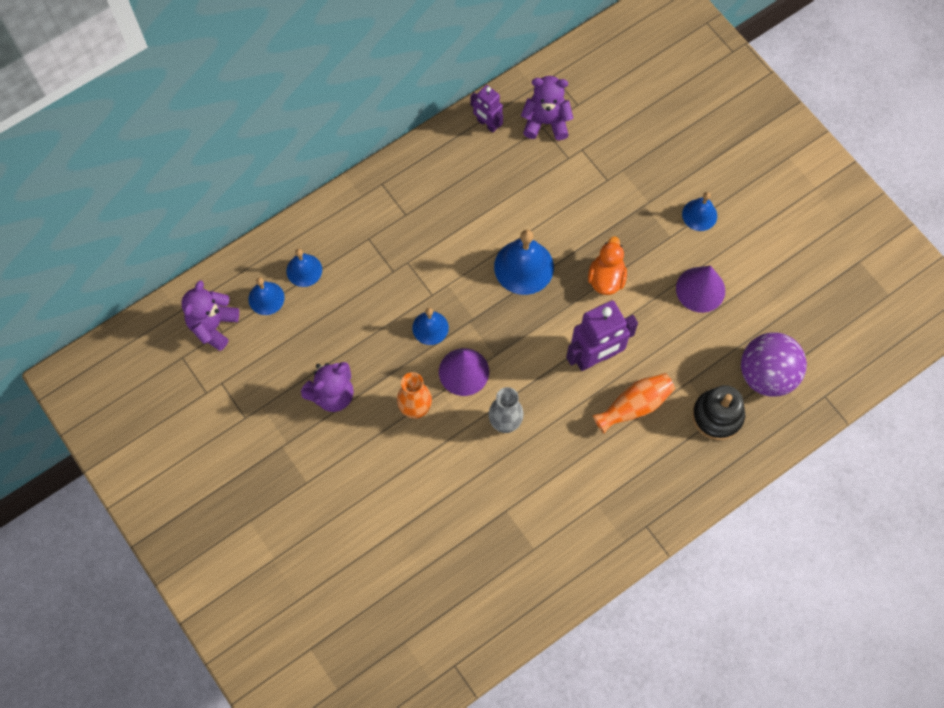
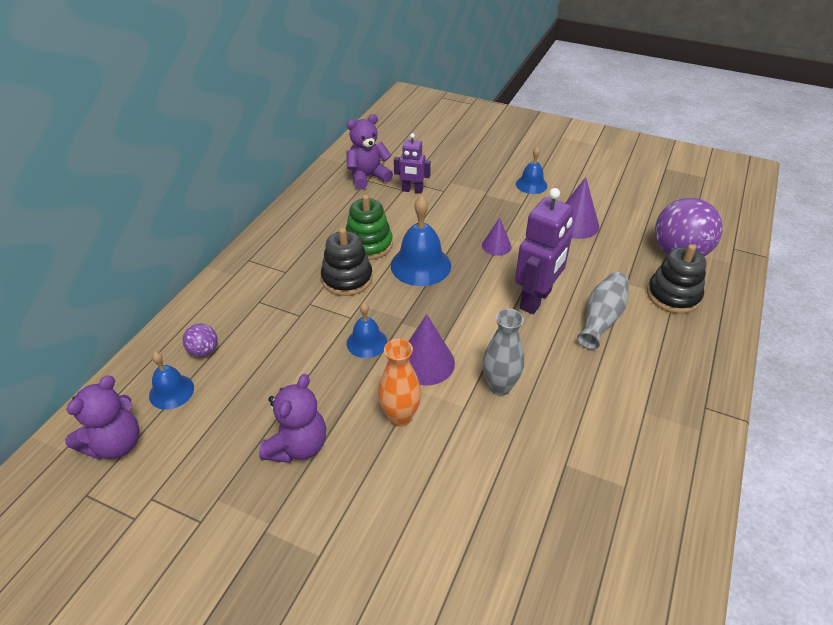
camera: 30 degrees left, 25 degrees down
(213, 326) = (116, 444): purple teddy bear -> purple teddy bear turned 135 degrees counterclockwise
(304, 270) = (203, 351): blue bell -> purple ball
(452, 250) = (347, 279): none -> black stacking toy
(487, 124) = (319, 193): purple robot -> purple robot (412, 190)
(493, 218) = (368, 245): none -> green stacking toy
(606, 278) = (496, 246): orange duck -> purple cone
(634, 406) = (601, 319): orange vase -> grey vase

